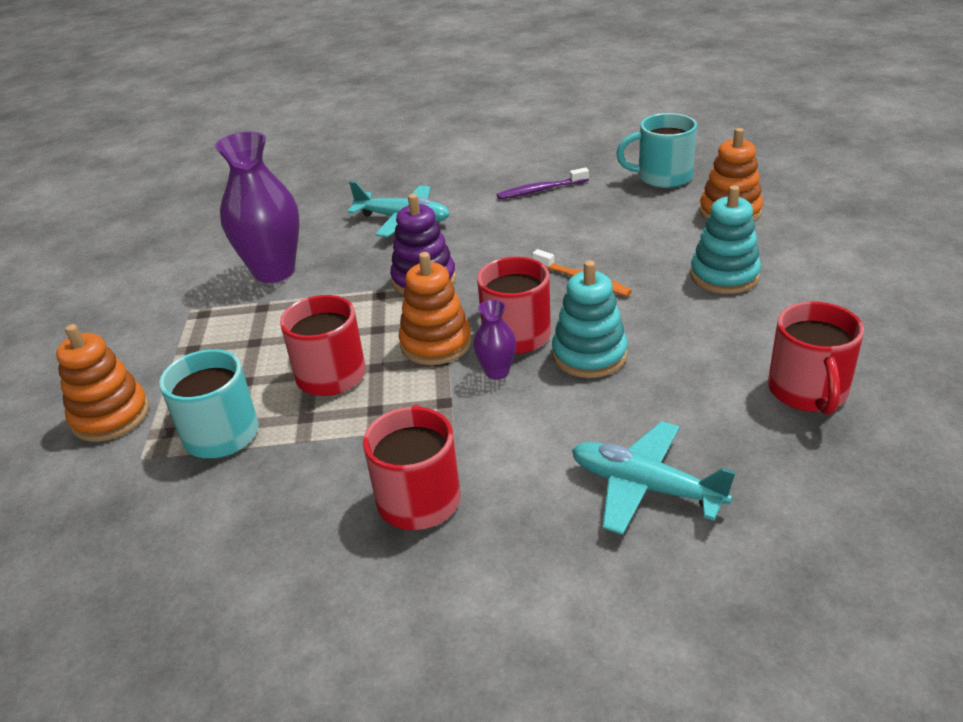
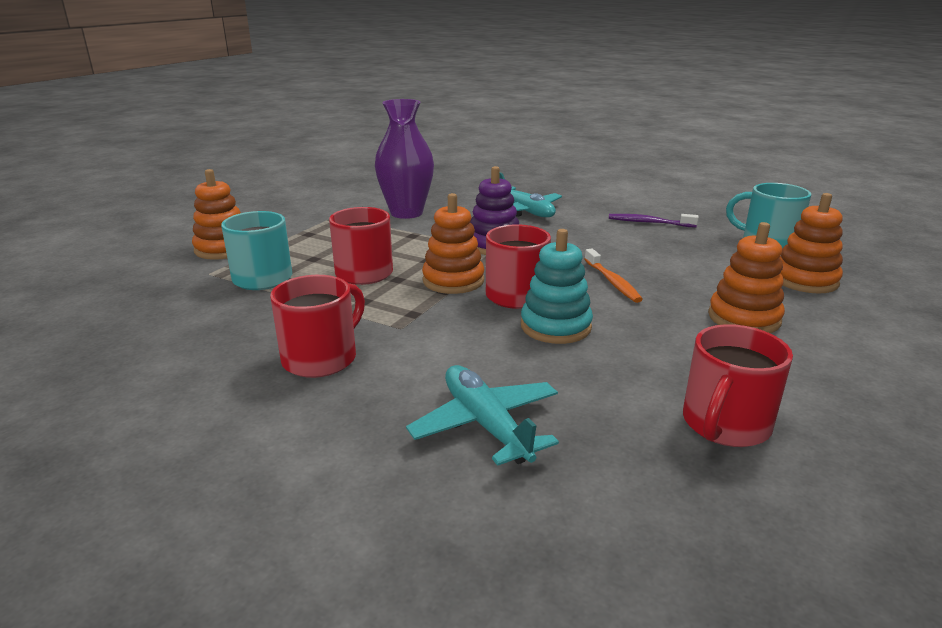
camera: 30 degrees right, 10 degrees down
(497, 372) = (472, 311): purple vase -> none
(724, 276) = (744, 318): turquoise stacking toy -> orange stacking toy

